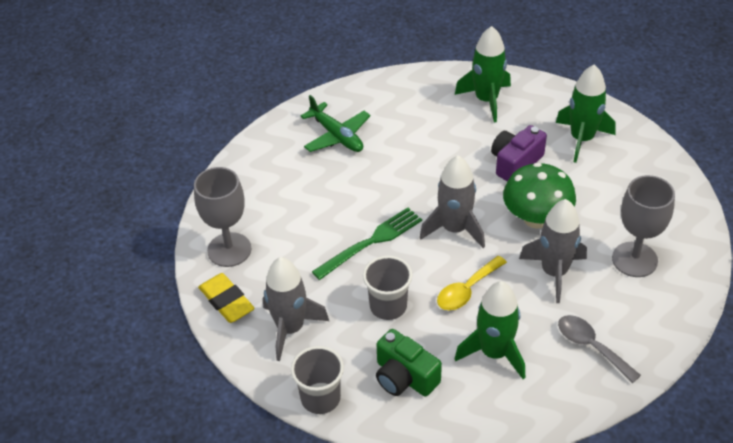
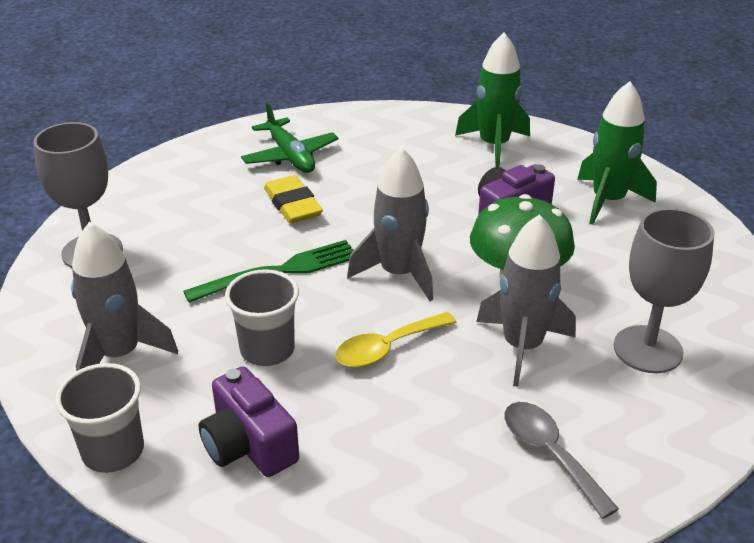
camera: 10 degrees right, 10 degrees down
(226, 301) = (54, 308): yellow eraser -> yellow eraser (293, 205)
(404, 377) = (248, 445): green camera -> purple camera
(494, 353) = (396, 436): green rocket -> none

